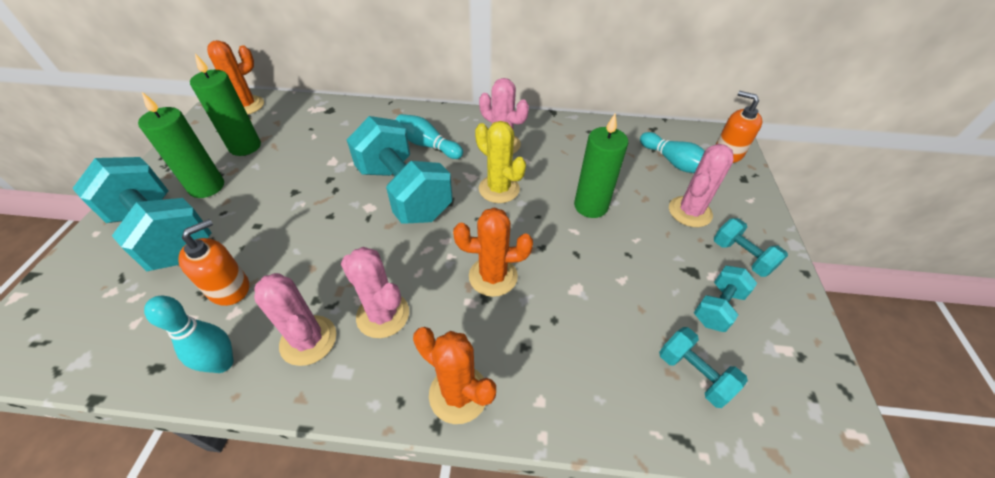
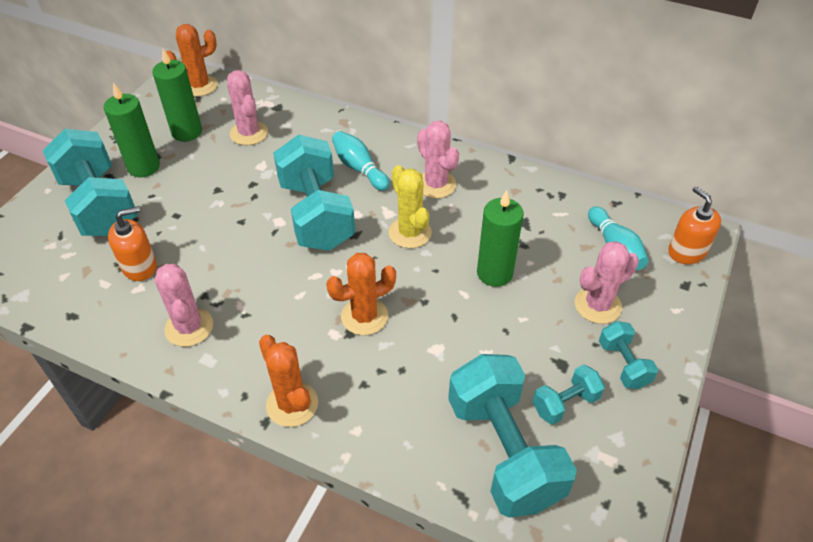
camera: 20 degrees right, 0 degrees up
(222, 363) = (120, 326): turquoise bowling pin -> none
(383, 315) = (255, 323): pink cactus -> pink cactus (249, 133)
(493, 276) = (364, 316): orange cactus -> orange cactus turned 45 degrees counterclockwise
(693, 374) = (504, 451): turquoise dumbbell -> turquoise dumbbell, size x2.09

